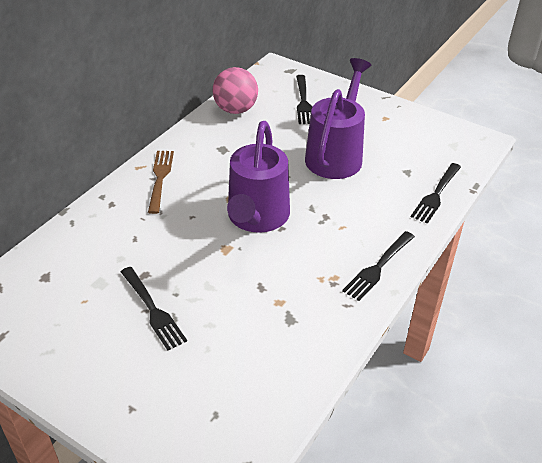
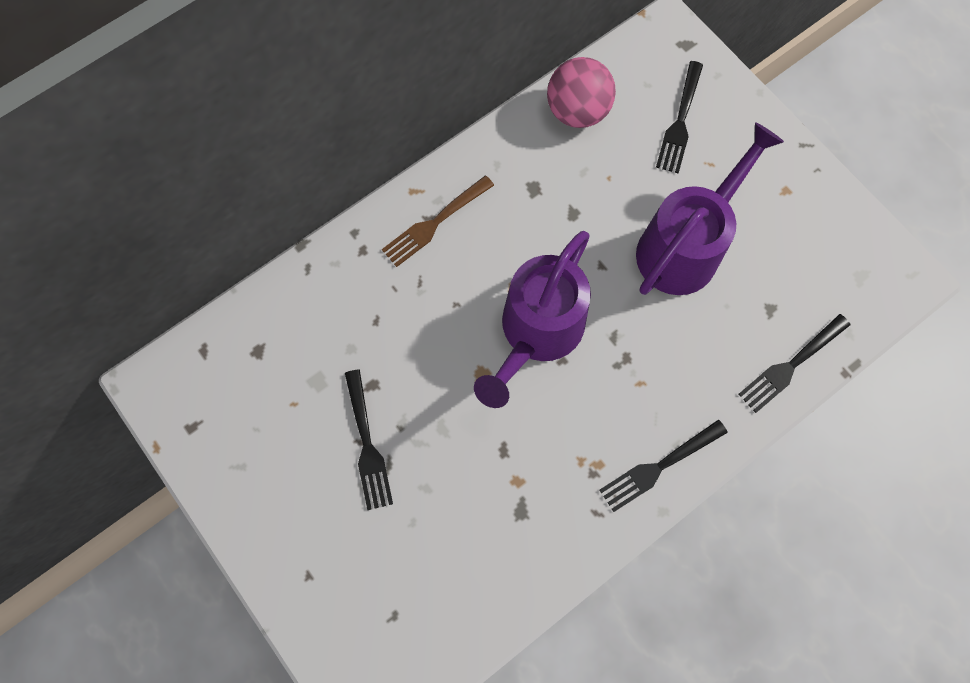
camera: 20 degrees right, 30 degrees up
(160, 179) = (435, 222): brown fork -> brown fork turned 150 degrees counterclockwise

